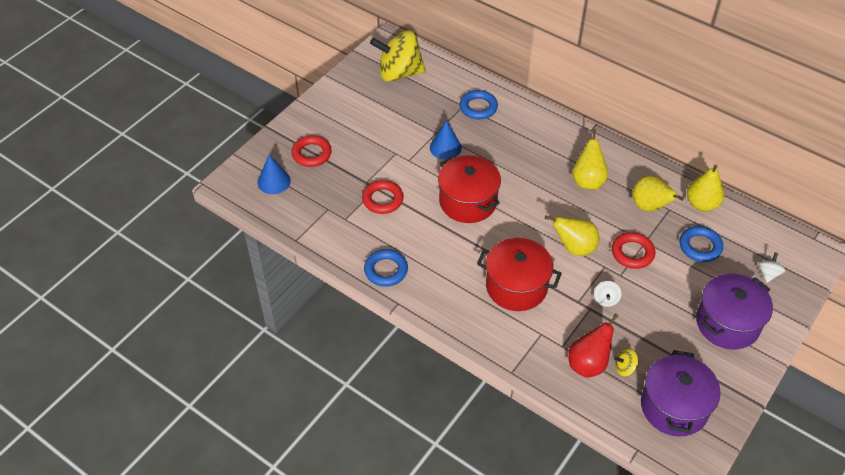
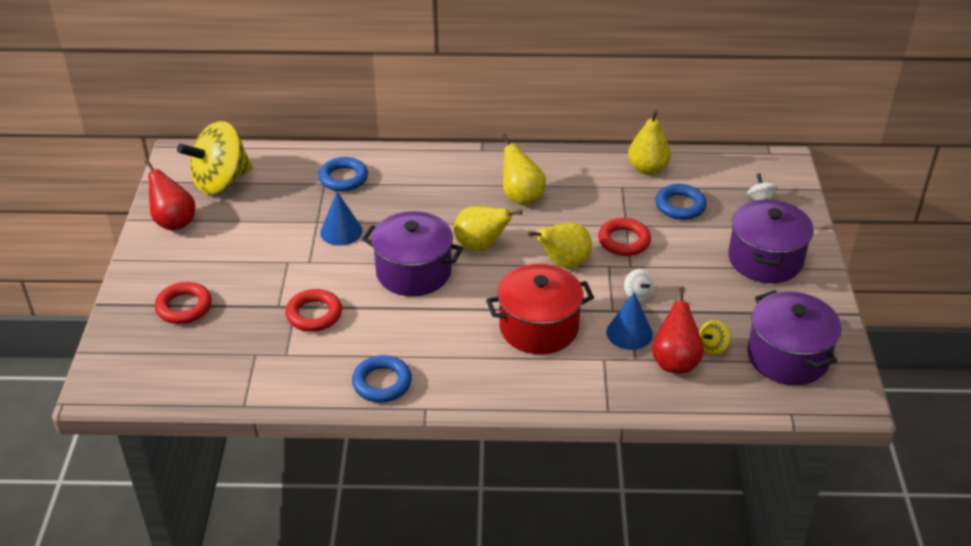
camera: 35 degrees left, 10 degrees down
(274, 181) = (160, 357): blue cone -> blue cone (629, 333)
(349, 89) = (174, 222): none -> red pear
(468, 201) = (413, 272): red pot -> purple pot
(649, 207) = (602, 193): yellow pear -> yellow pear (481, 246)

